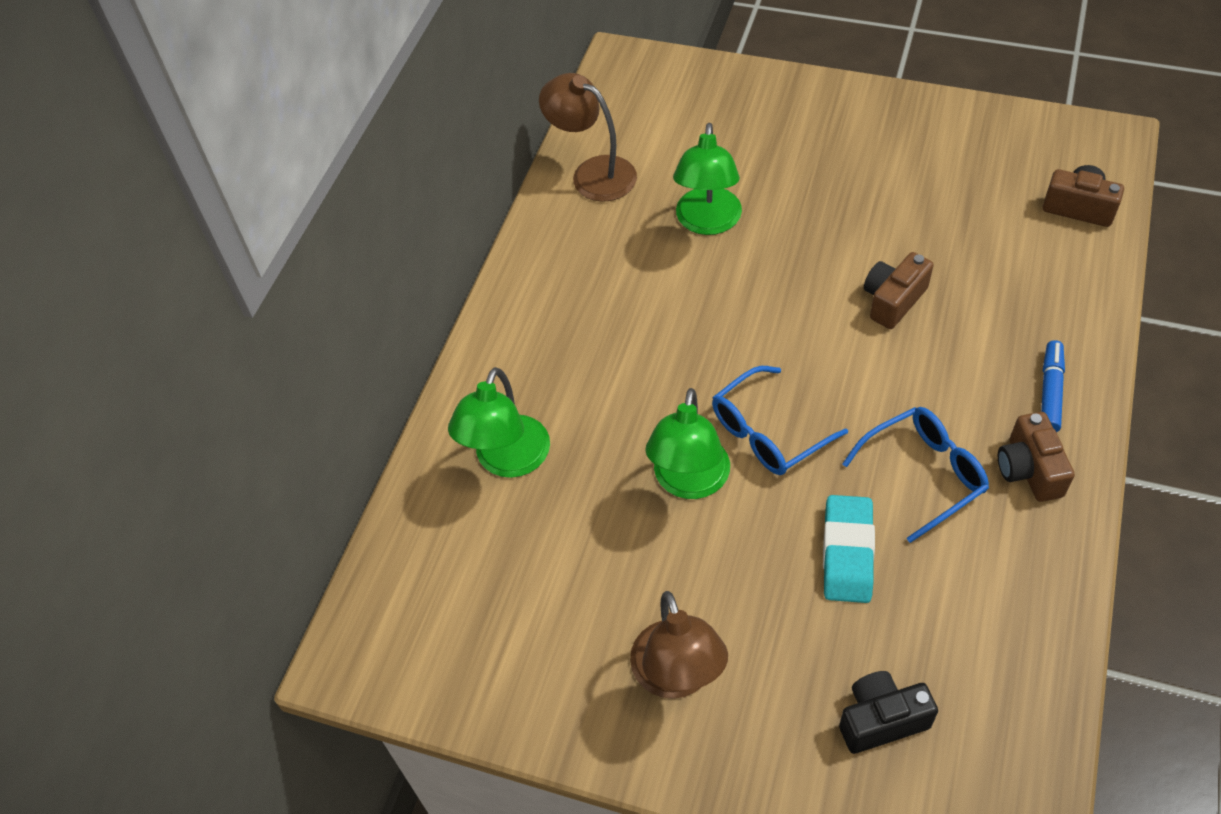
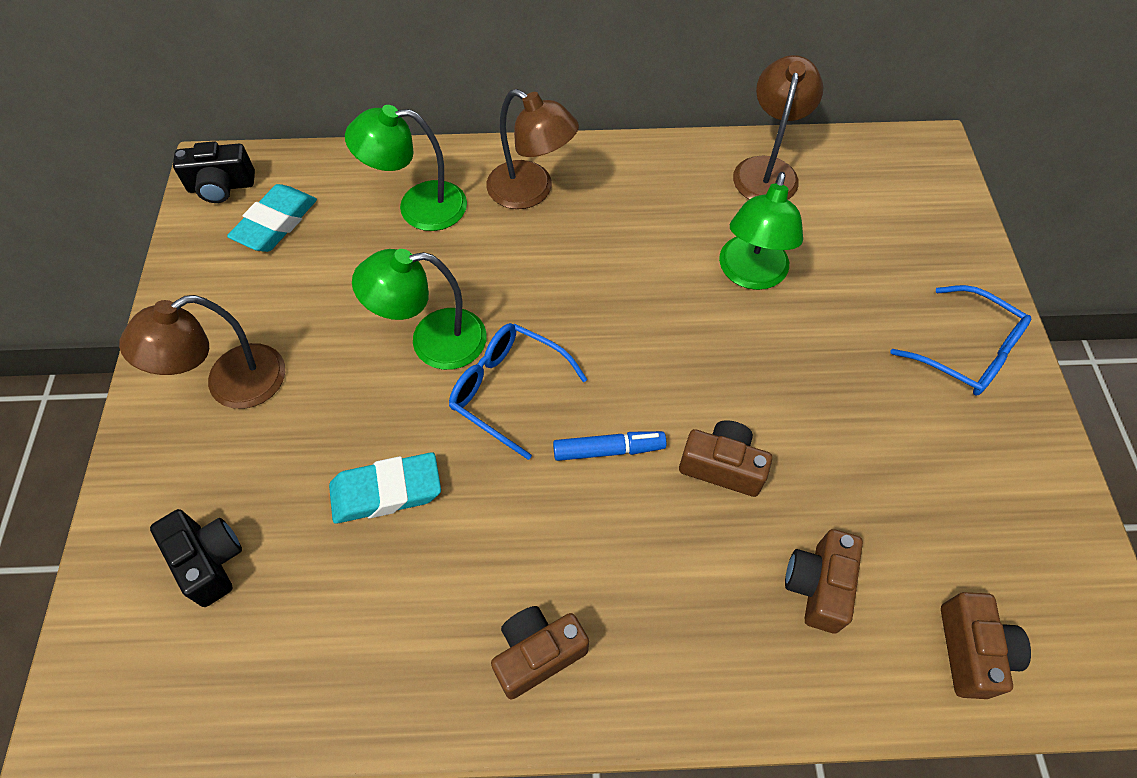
camera: 65 degrees right, 5 degrees up
(381, 655) = (221, 186): none -> black camera
(467, 603) = (276, 223): none -> turquoise eraser
(533, 358) = (531, 191): none -> brown lamp
(707, 222) = (750, 275): green lamp -> green lamp turned 60 degrees counterclockwise
(924, 474) = (500, 544): blue glasses -> blue glasses (967, 352)
(1011, 274) = (818, 586): none -> brown camera
(1050, 392) = (656, 661): blue marker -> blue marker (608, 450)

